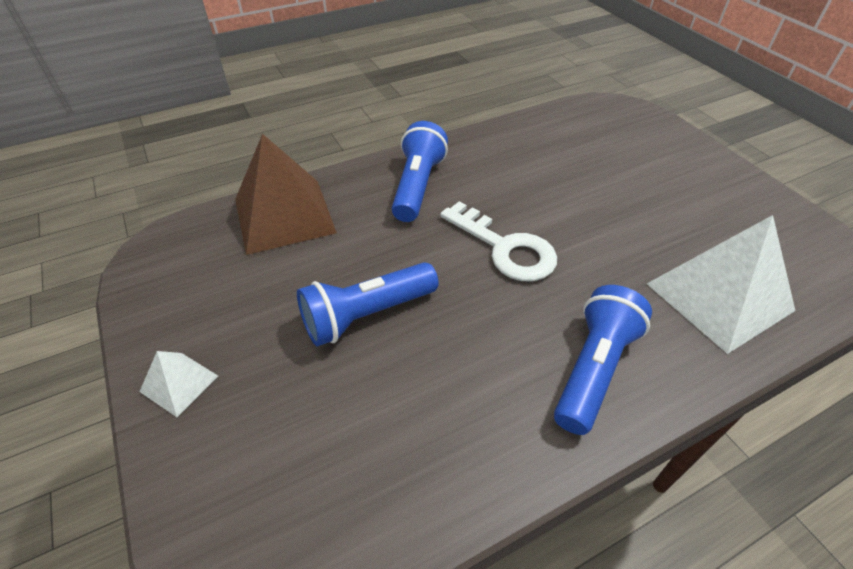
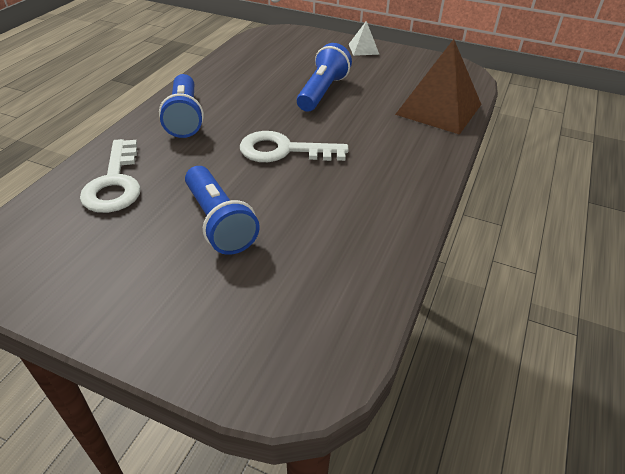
camera: 140 degrees right, 5 degrees down
(417, 186) = (392, 162): blue flashlight -> blue flashlight (219, 222)
(718, 296) = (115, 183): white pyramid -> white key

